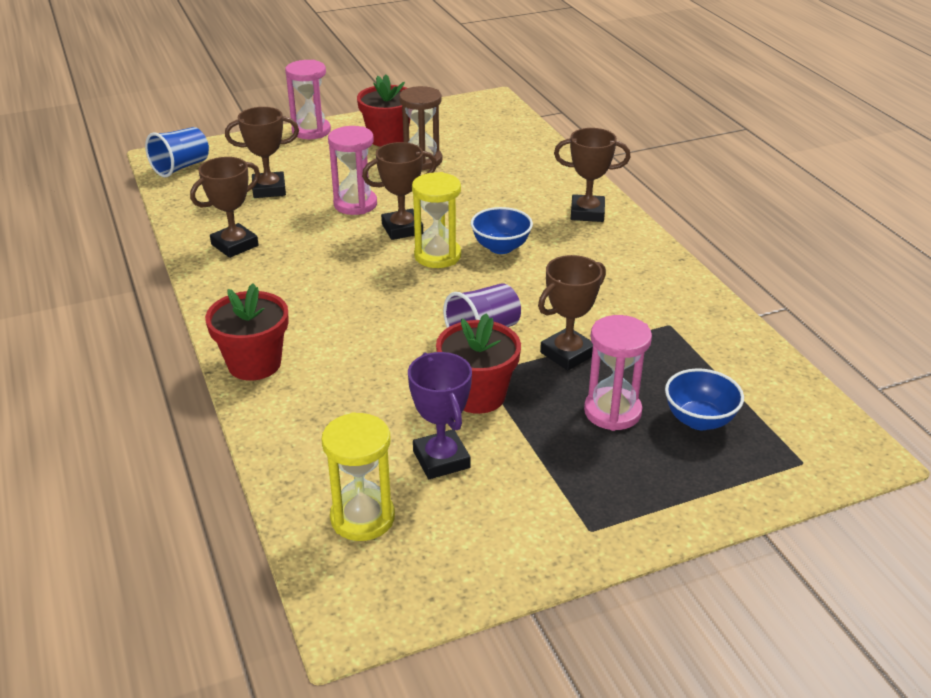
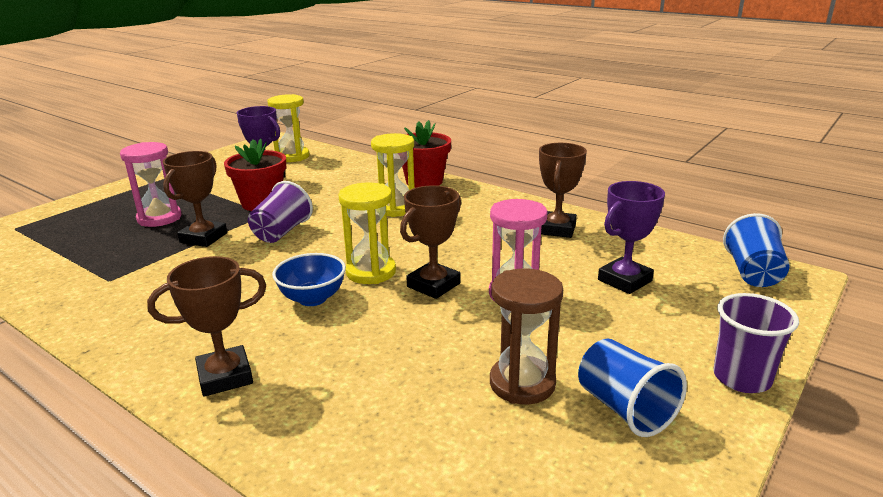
camera: 150 degrees right, 10 degrees down
(269, 189) = (624, 280): brown trophy -> purple trophy
(311, 131) = (741, 378): pink hourglass -> purple cup
(338, 326) = (396, 208): none -> yellow hourglass
(388, 138) = (624, 409): red flower pot -> blue cup
(699, 420) = (90, 229): blue bowl -> none

